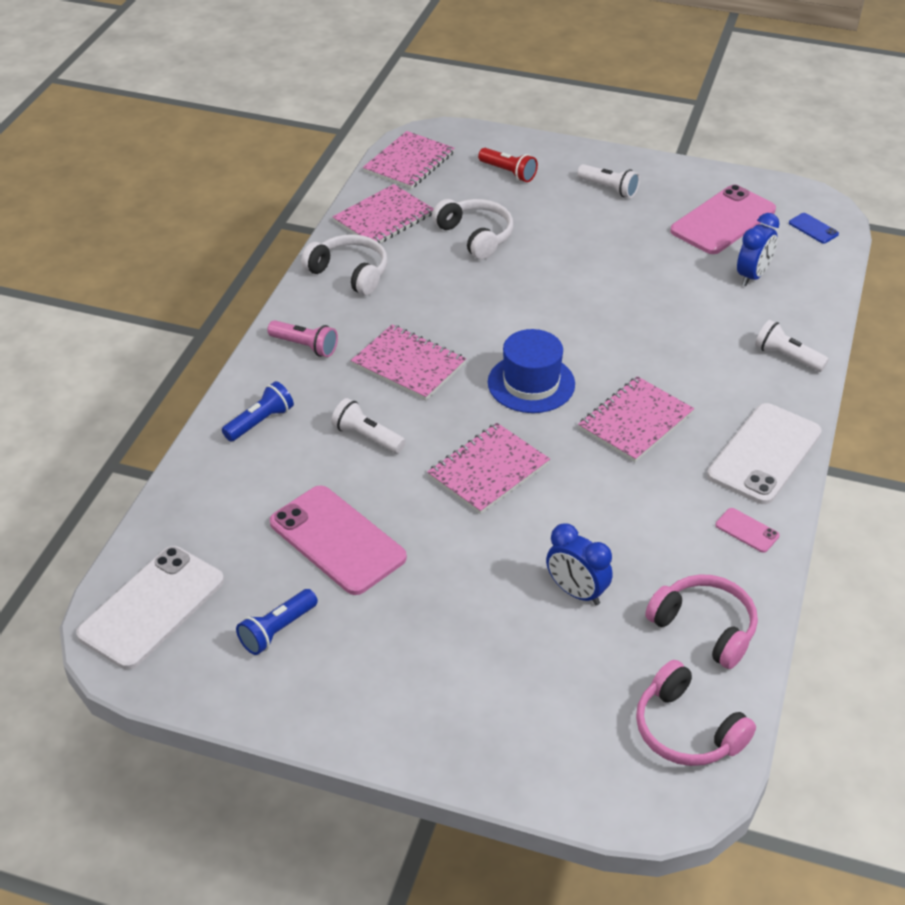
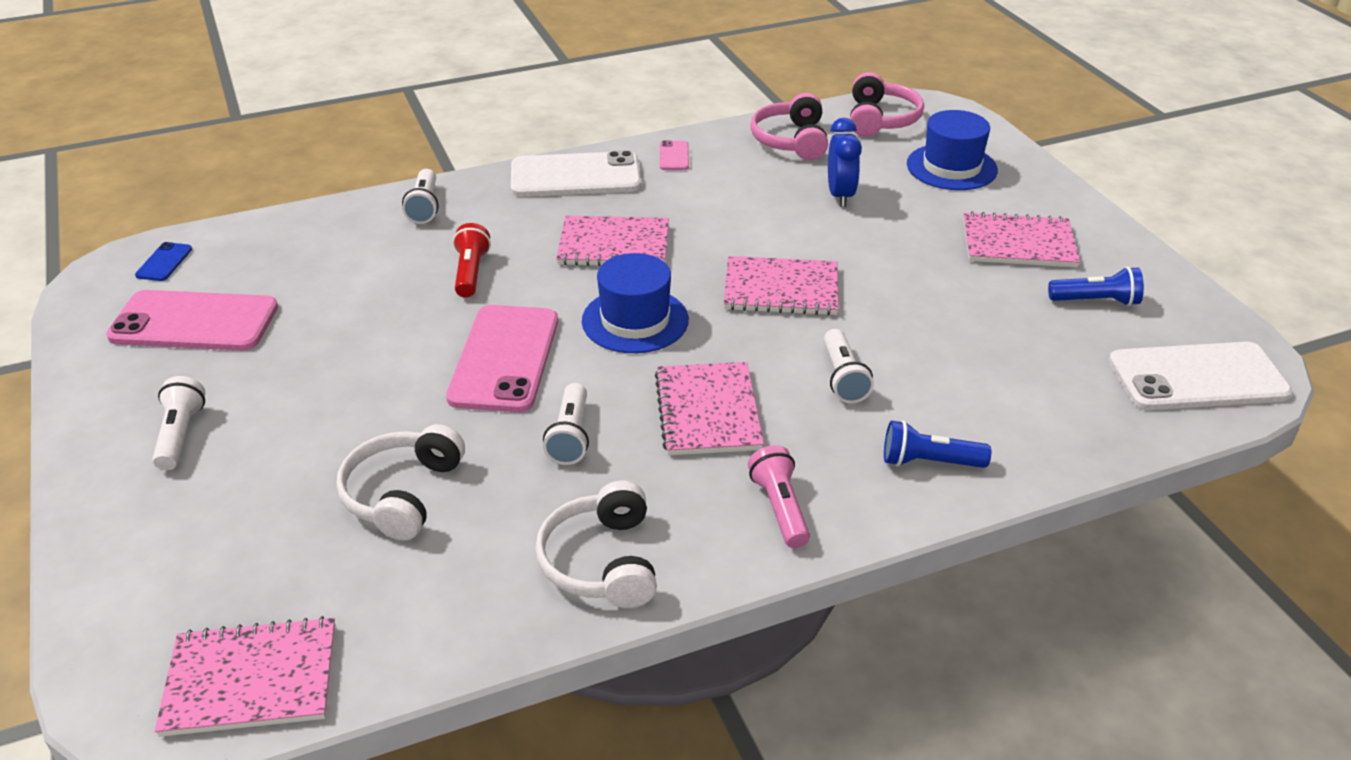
camera: 130 degrees left, 5 degrees down
(337, 540) = (975, 324): pink phone -> pink phone (505, 359)
(383, 218) = (439, 610): pink notebook -> pink notebook (1018, 243)
(451, 305) = (570, 436): none -> white flashlight
(508, 173) = (203, 548): red flashlight -> red flashlight (471, 272)
(545, 709) = (951, 167): none -> blue hat
(752, 276) = (299, 266): blue clock -> none

